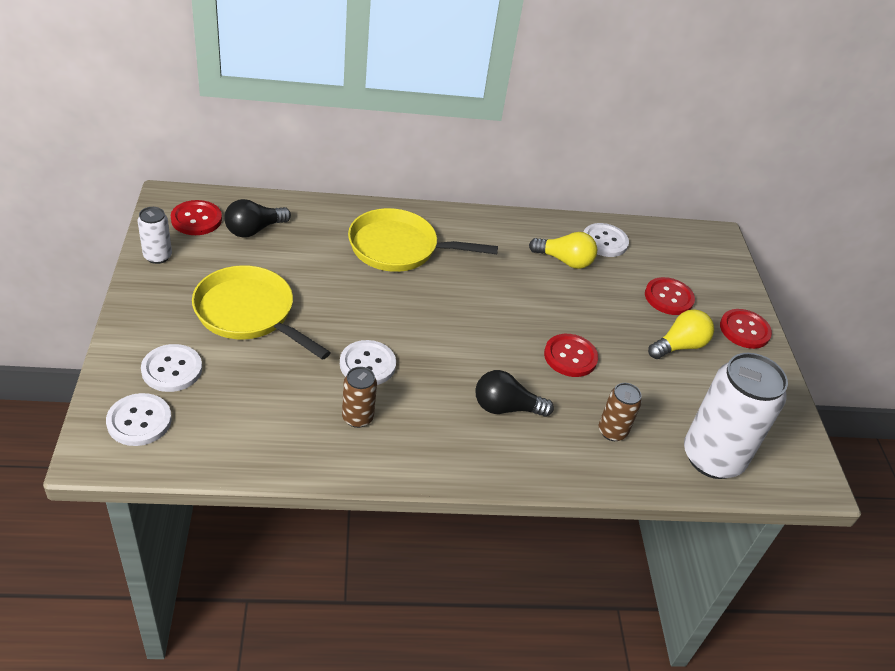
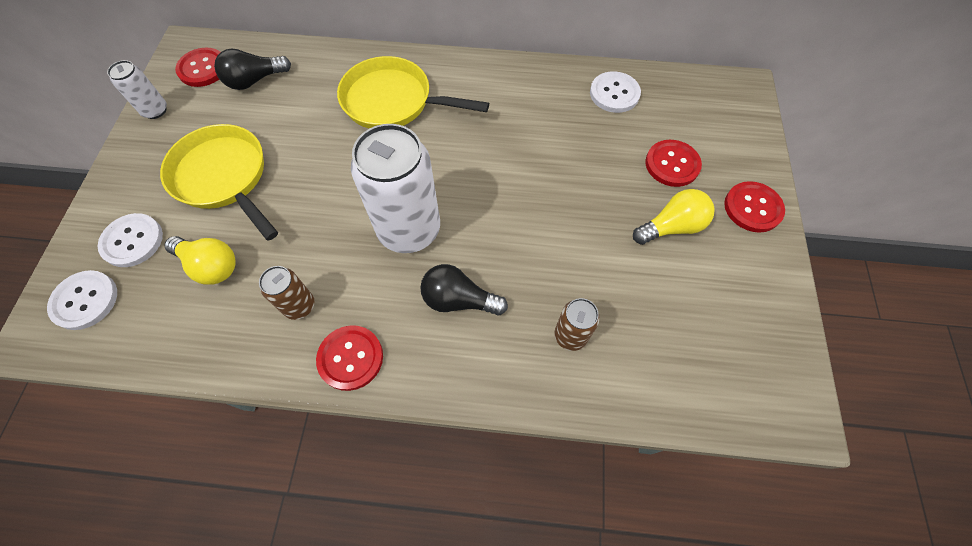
camera: 15 degrees right, 20 degrees up
(367, 364) = (326, 241): white button -> none
(565, 261) = (565, 117): yellow light bulb -> yellow light bulb (211, 266)
(570, 357) = (544, 237): red button -> red button (350, 358)
(712, 458) = (680, 377): white can -> white can (409, 230)

